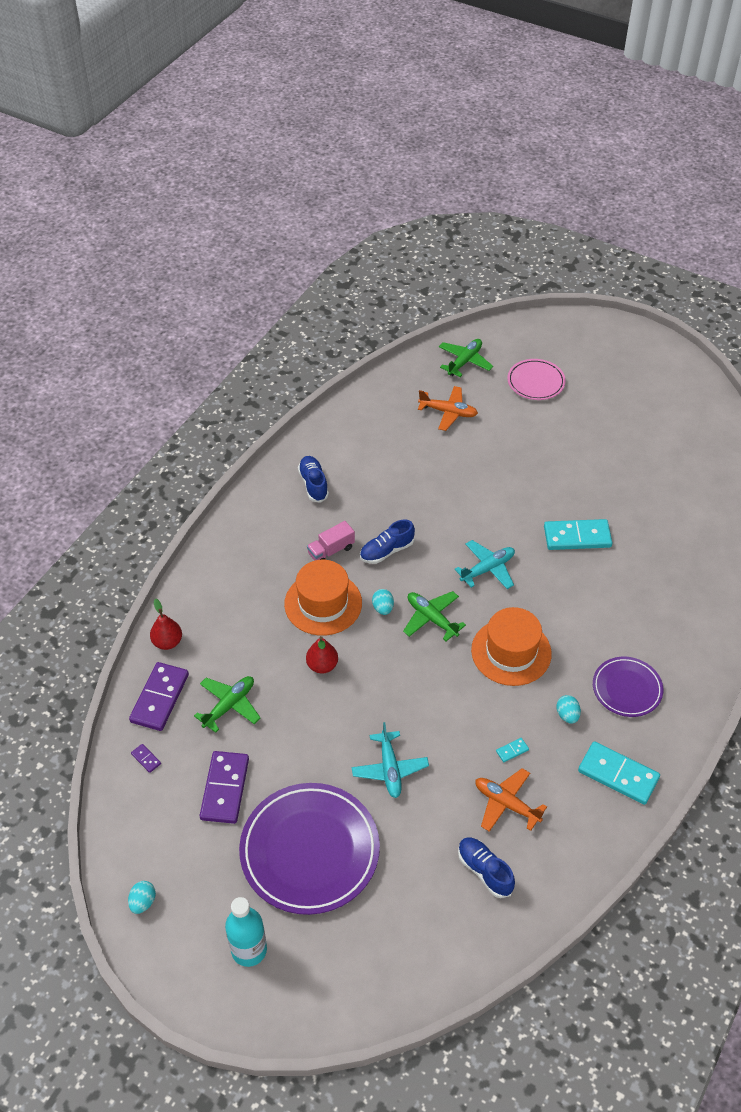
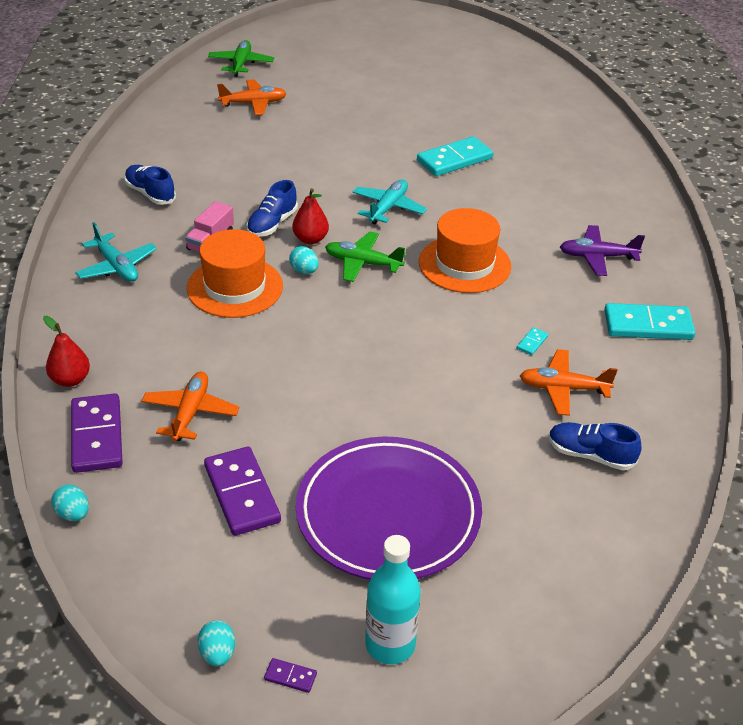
camera: 30 degrees left, 10 degrees down
(146, 759) = (119, 502): purple domino -> purple domino (290, 677)
(229, 705) = (190, 413): green plane -> orange plane
(322, 665) = (274, 340): red pear -> red pear (310, 239)
(389, 769) = (419, 404): turquoise plane -> turquoise plane (116, 266)
(535, 382) = (323, 62): pink plate -> none
(567, 715) = (560, 295): turquoise egg -> turquoise egg (73, 514)
(627, 689) = (597, 257): purple plate -> purple plane

